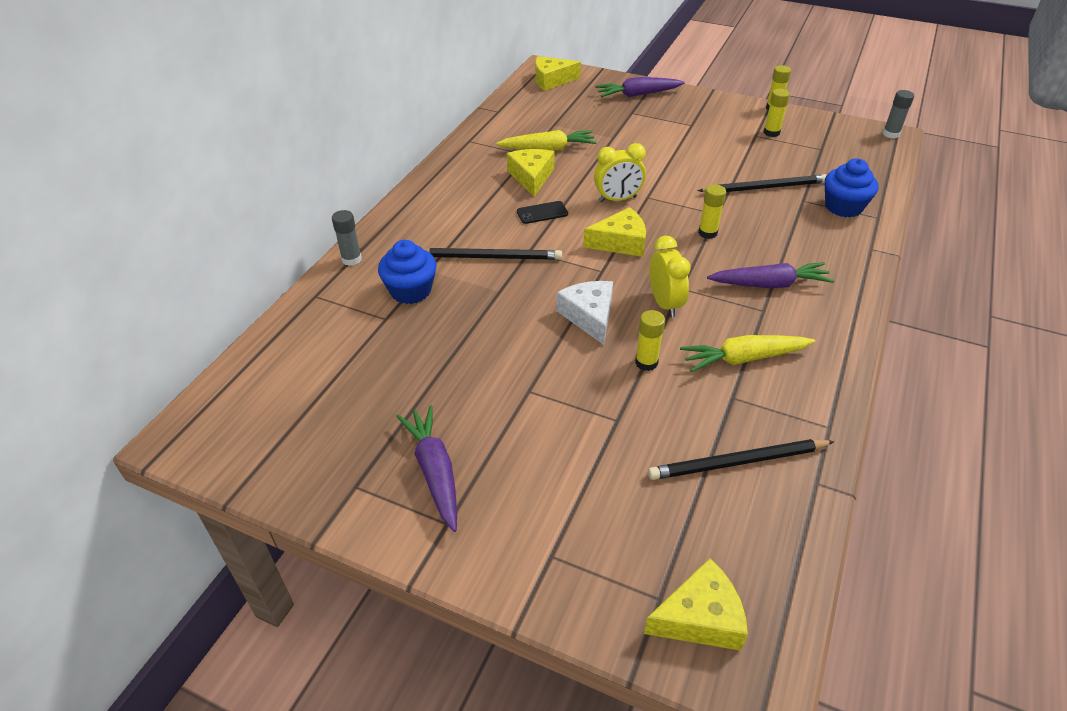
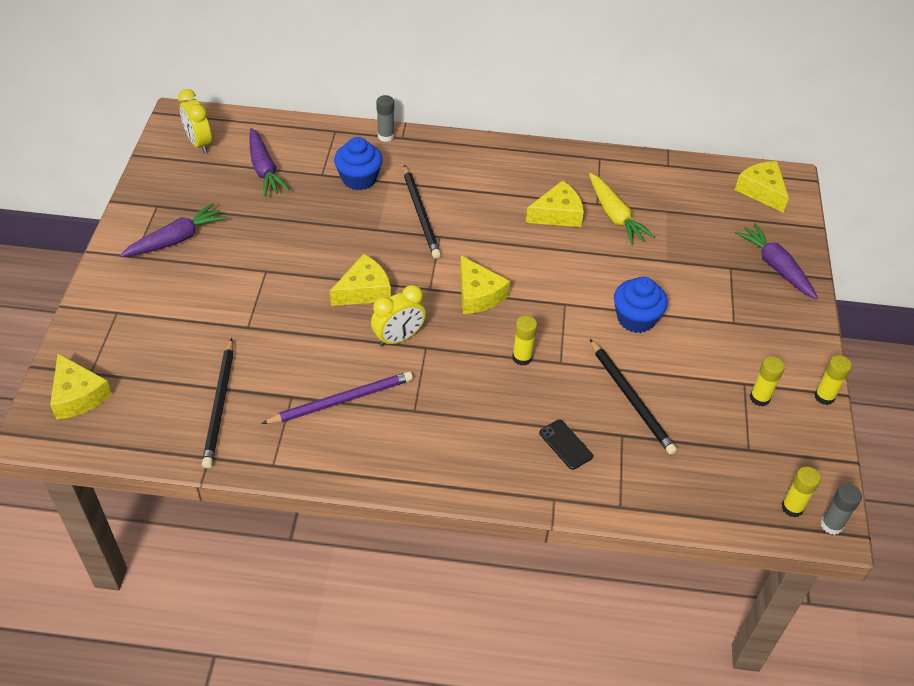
camera: 70 degrees right, 5 degrees up
(542, 213) = (501, 233): black phone -> black phone (565, 444)
(589, 316) = (364, 291): white cheese -> yellow cheese
(617, 199) = (549, 282): yellow clock -> yellow clock (199, 143)
(646, 362) = (317, 335): yellow glue stick -> yellow glue stick (792, 507)
(737, 462) = (220, 405): black pencil -> black pencil turned 150 degrees counterclockwise
(744, 358) = (342, 400): yellow carrot -> purple pencil
(769, 284) = (456, 413): purple carrot -> purple carrot (264, 169)
(843, 207) = (626, 473): blue cupcake -> blue cupcake (636, 319)

